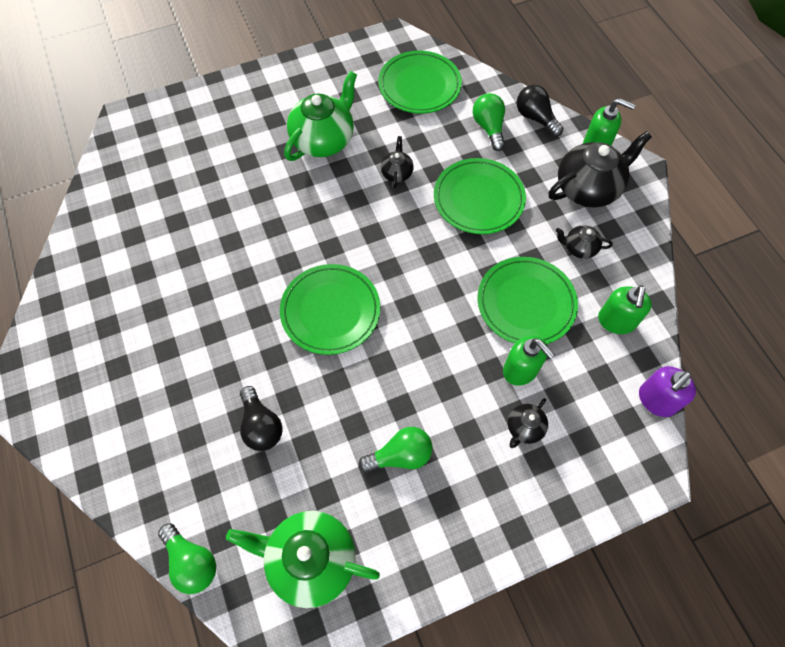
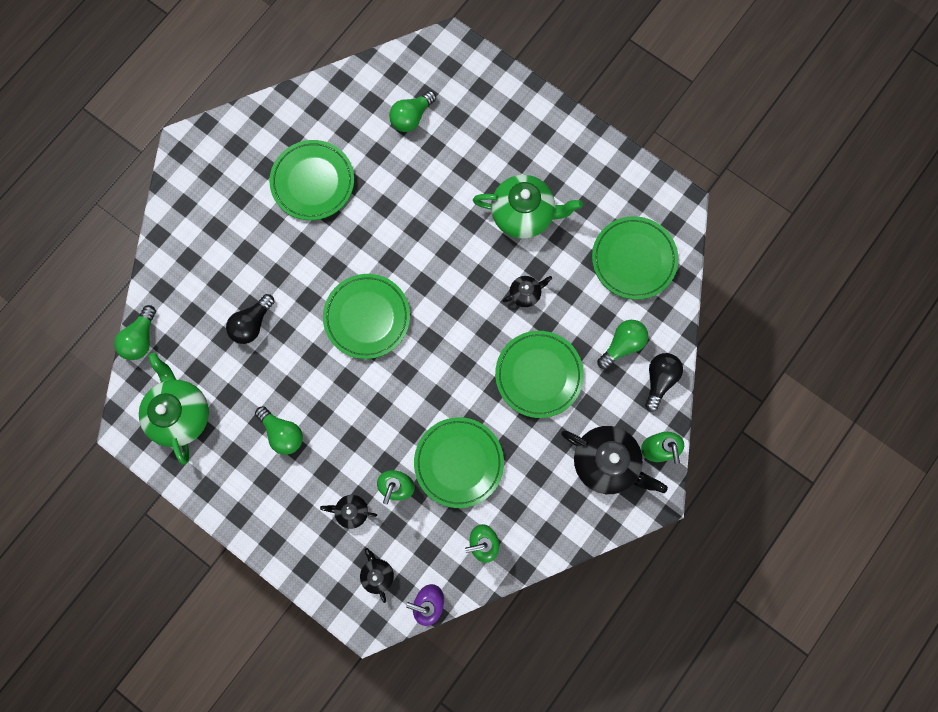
camera: 60 degrees right, 15 degrees up
(158, 290) = (313, 182): none -> green plate
(166, 178) = (412, 117): none -> green light bulb
(579, 248) = (537, 481): black teapot -> black teapot (377, 574)

